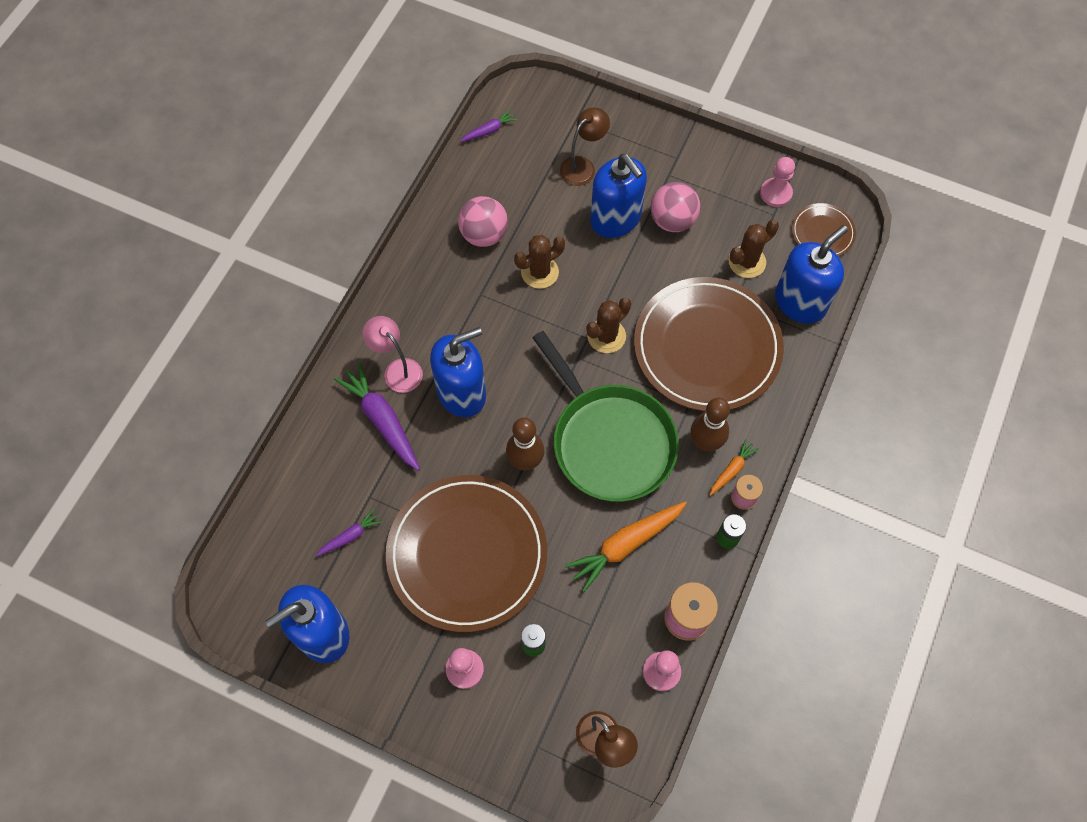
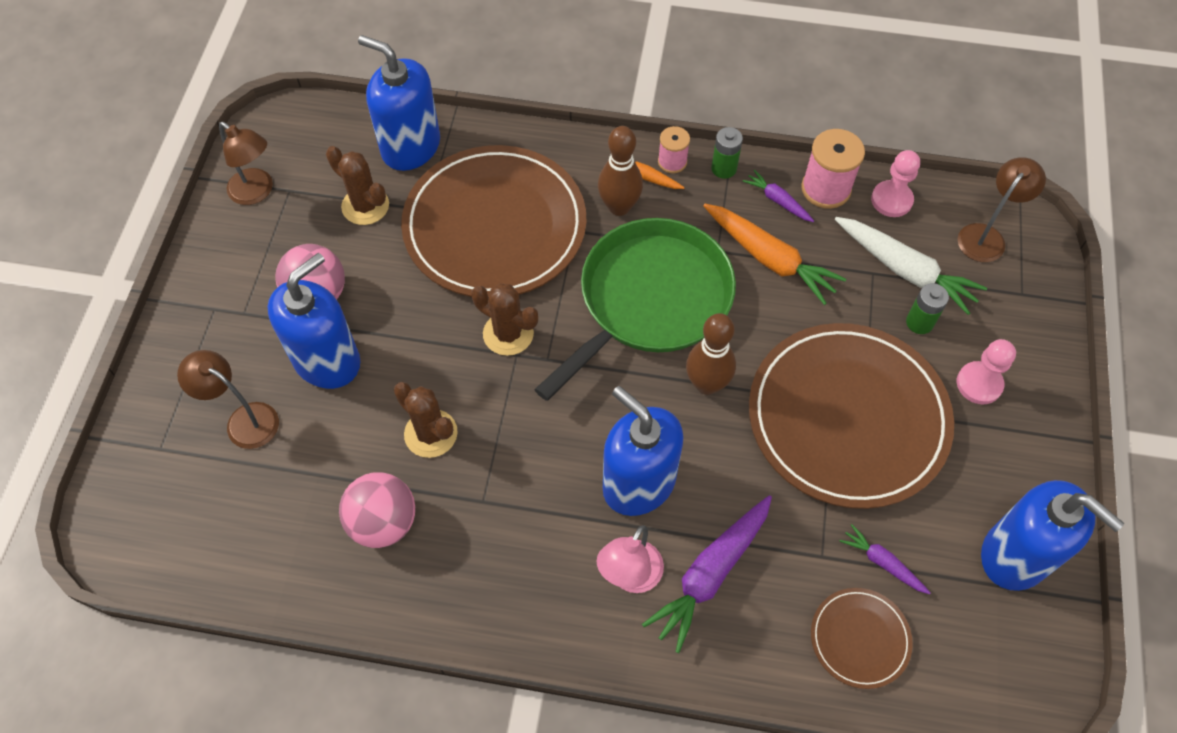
camera: 105 degrees left, 5 degrees down
(489, 130) = (192, 566): purple carrot -> purple carrot (777, 201)
(586, 653) = (905, 270): none -> white carrot
(776, 193) = (257, 192): pink pawn -> brown lamp
(822, 232) = (308, 139): brown plate -> brown plate (859, 639)

